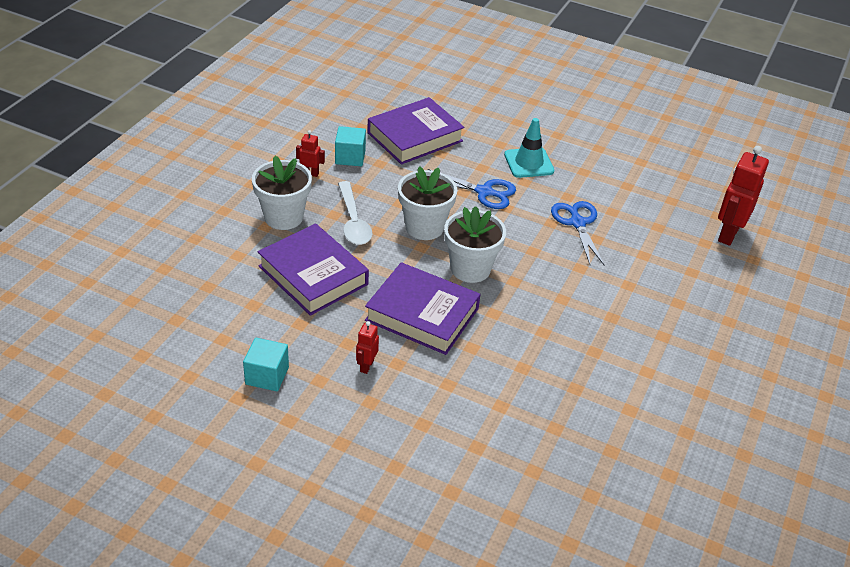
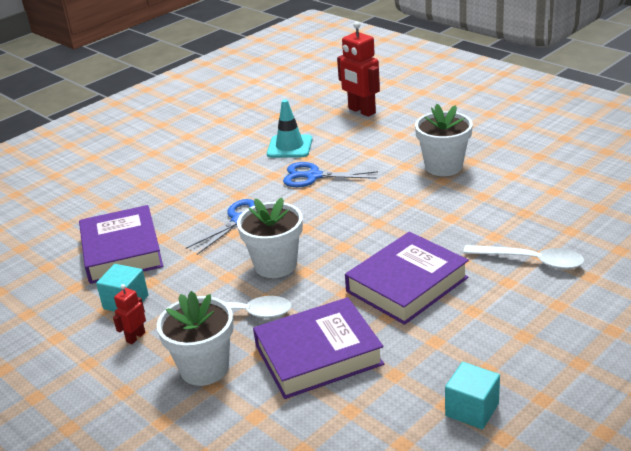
camera: 65 degrees left, 10 degrees down
(366, 366) = (472, 332): red robot -> none
(470, 269) = (351, 245): white flower pot -> white flower pot (443, 166)
(488, 399) = (531, 261): none -> white spoon
(529, 163) = (212, 188): turquoise traffic cone -> turquoise traffic cone (289, 147)

